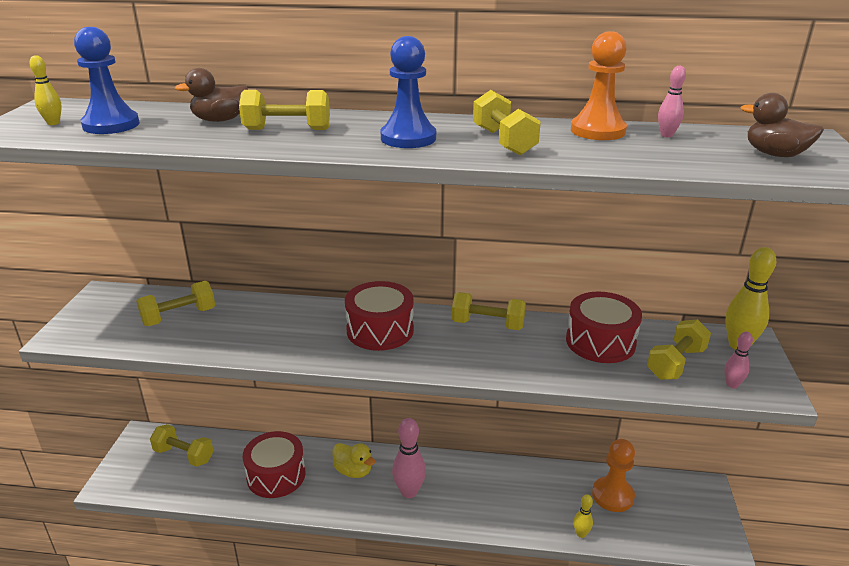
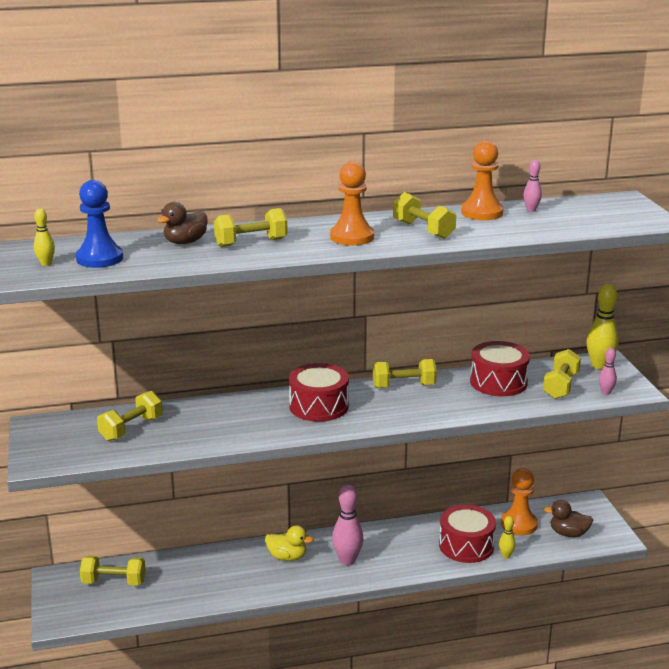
camera: 20 degrees left, 5 degrees down
(276, 475) = (217, 576): red drum -> red drum (466, 546)
(408, 138) = (352, 237): blue pawn -> orange pawn
(775, 154) = (609, 215): brown duck -> brown duck (568, 533)

